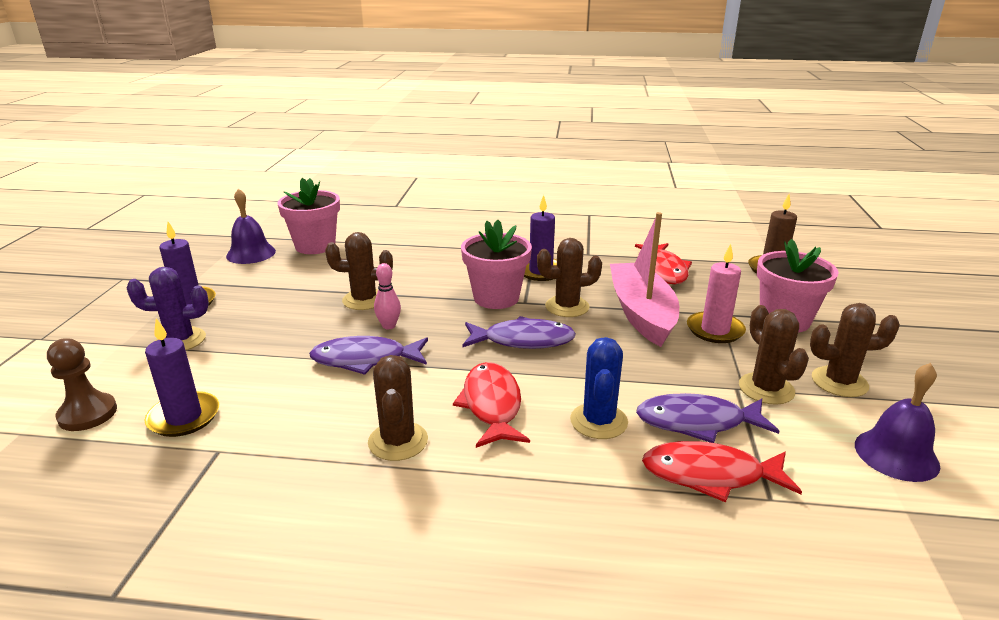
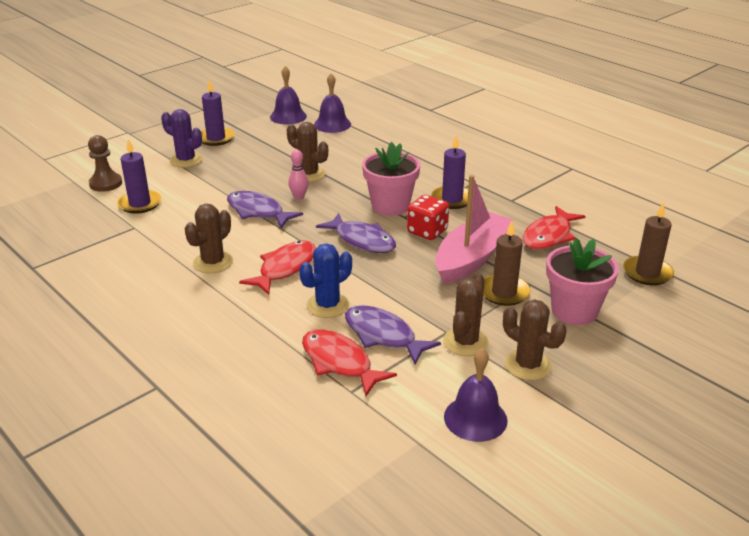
camera: 40 degrees right, 5 degrees up
(315, 246) = (332, 124): pink flower pot -> purple bell
(567, 307) = (427, 231): brown cactus -> red dice
(715, 330) = (504, 292): pink candle -> brown candle

